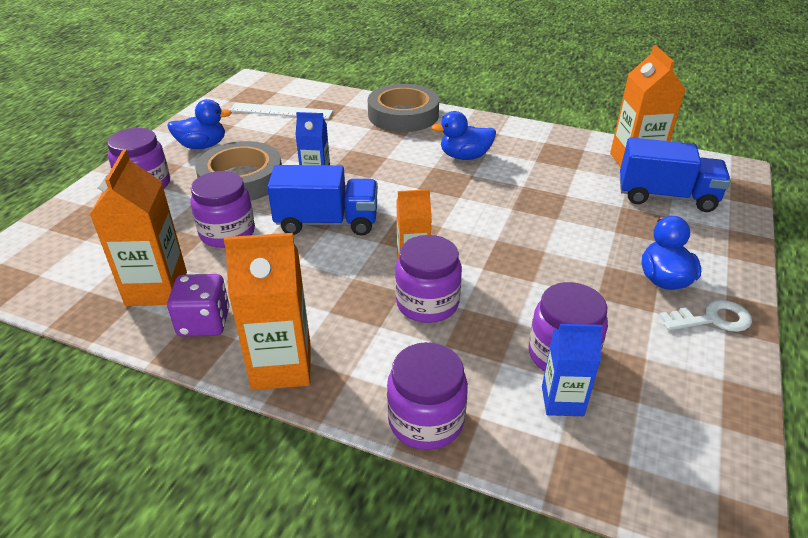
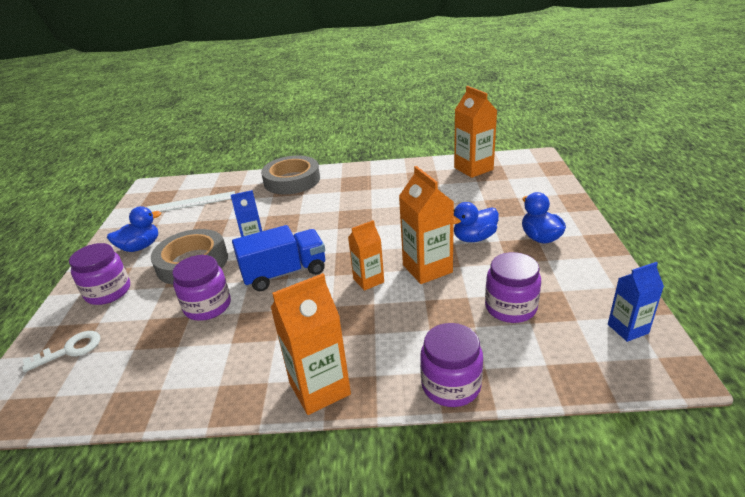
camera: 20 degrees left, 5 degrees down
(156, 289) = (175, 369): orange carton -> orange carton (427, 269)
(204, 322) = (234, 380): purple dice -> none
(427, 303) = (398, 305): purple jar -> none
(464, 156) = (357, 197): blue duck -> blue duck (474, 238)
(562, 401) = (530, 337): blue carton -> blue carton (628, 329)
(666, 197) = (507, 185): blue truck -> none
(712, 319) = (584, 253): white key -> white key (69, 350)

